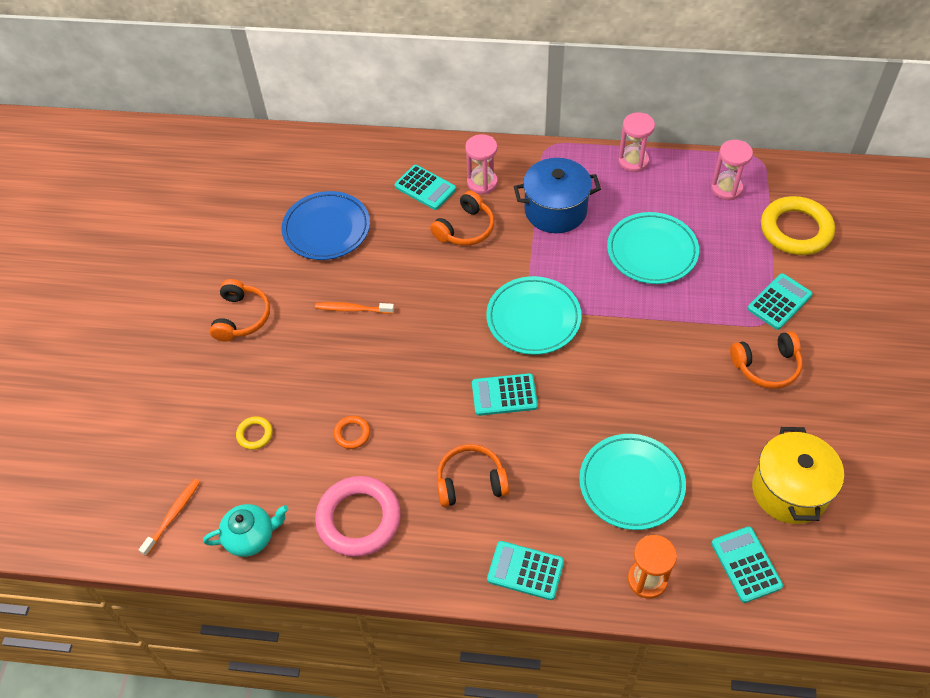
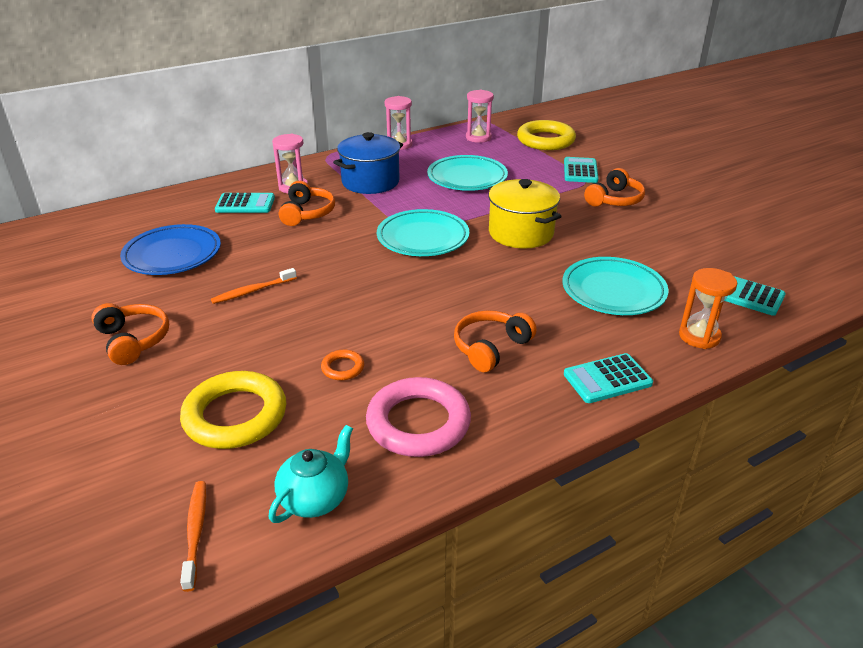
camera: 40 degrees left, 20 degrees down
(255, 434) = (235, 416): yellow ring -> yellow ring, size x2.20
(504, 395) = (453, 286): turquoise calculator -> none
(789, 490) = (714, 248): yellow pot -> yellow pot (521, 233)

